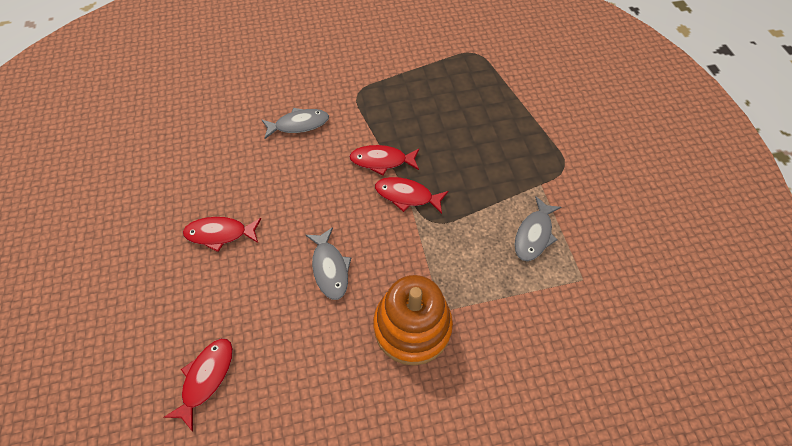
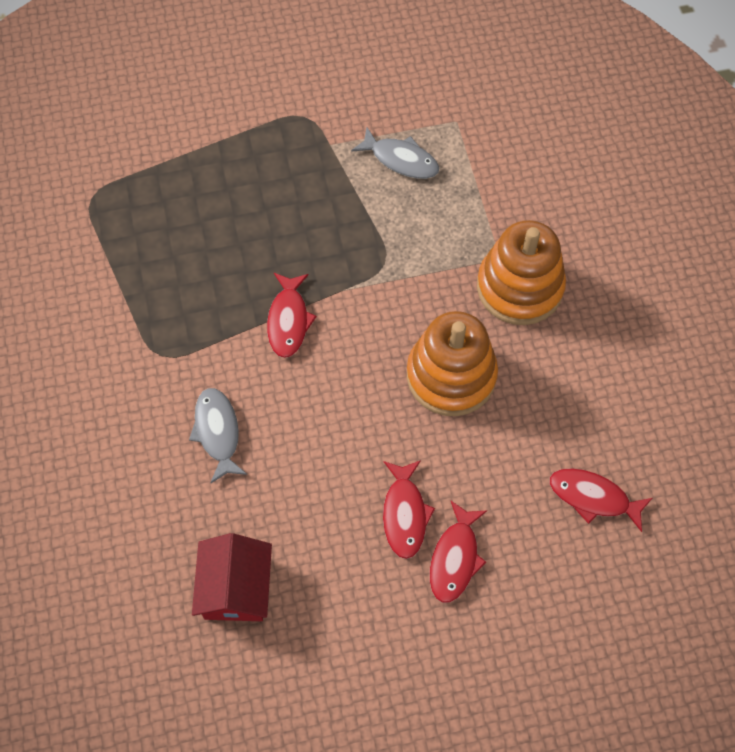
camera: 90 degrees left, 5 degrees up
(190, 138) = (236, 588): none -> red house
(330, 268) = (451, 375): grey fish -> orange stacking toy
(407, 196) = (345, 291): red fish -> red fish (455, 558)

